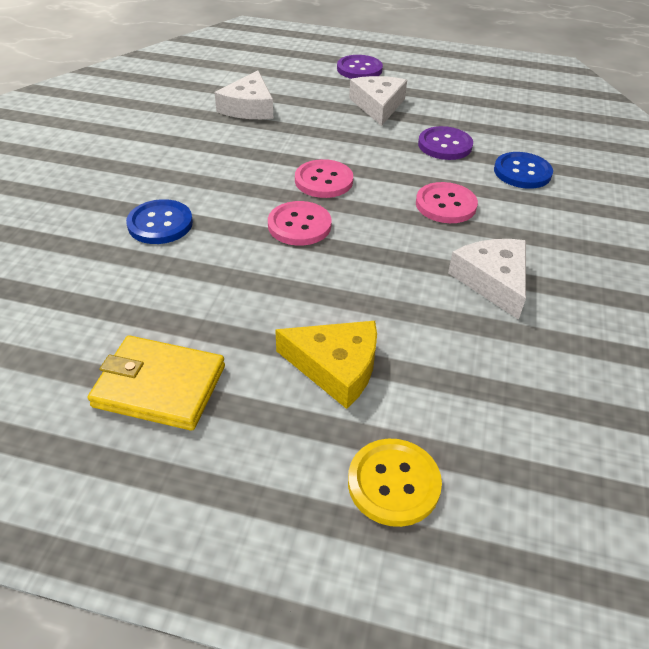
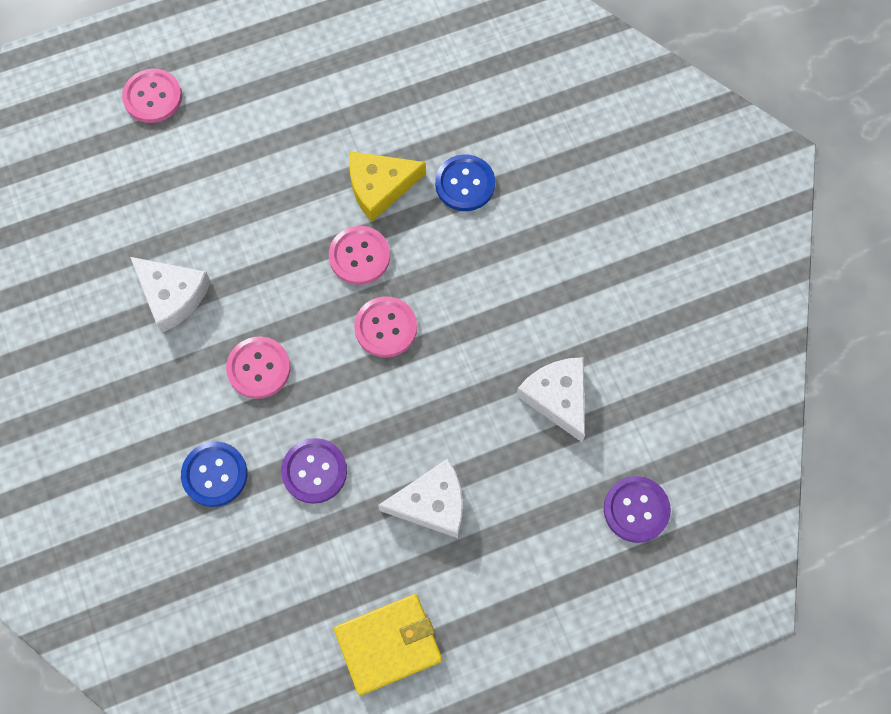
camera: 145 degrees right, 25 degrees up
(159, 386) = (327, 67): yellow wallet -> yellow wallet (388, 644)
(336, 367) = (234, 146): yellow cheese -> yellow cheese (380, 187)
(359, 69) = (515, 580): purple button -> purple button (636, 510)
(378, 106) = (432, 504): white cheese -> white cheese turned 60 degrees counterclockwise
(393, 483) = (153, 97): yellow button -> pink button

